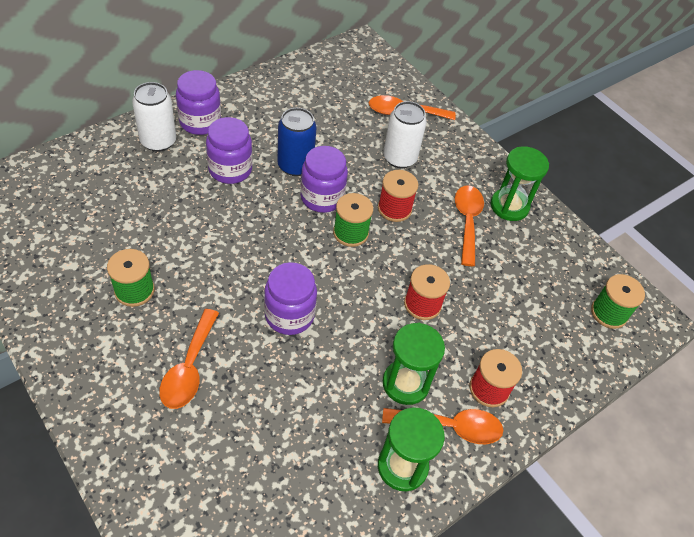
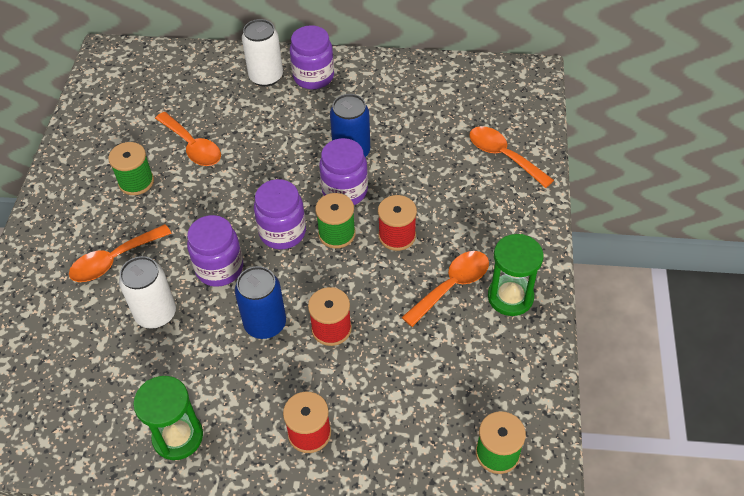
camera: 50 degrees right, 0 degrees up
(230, 170) = (296, 128): purple jar -> purple jar (282, 232)
(372, 333) = (265, 324): none -> blue can
(399, 158) = (451, 195): white can -> white can (156, 314)
(405, 383) = (248, 379): green hourglass -> none
(450, 427) = (245, 437): orange spoon -> orange spoon (192, 146)

